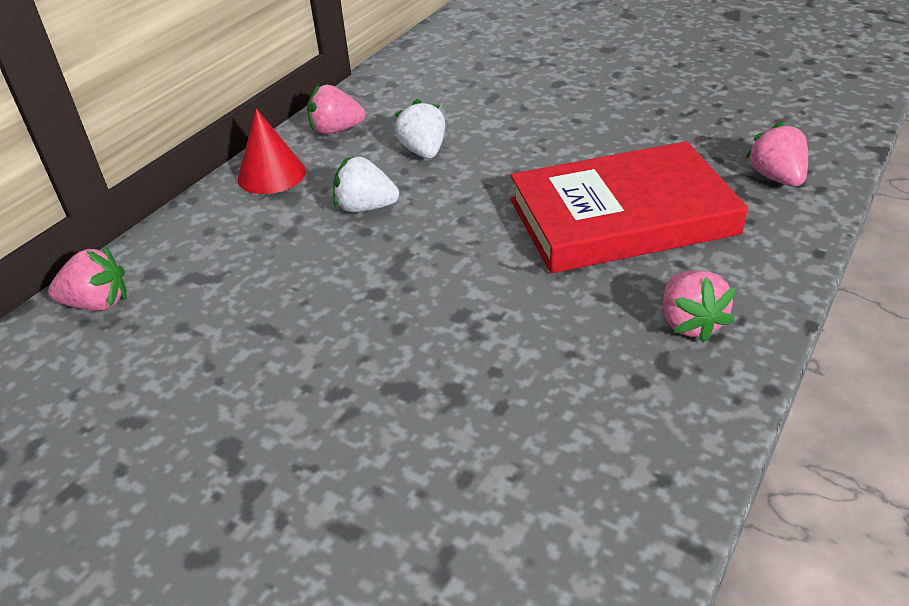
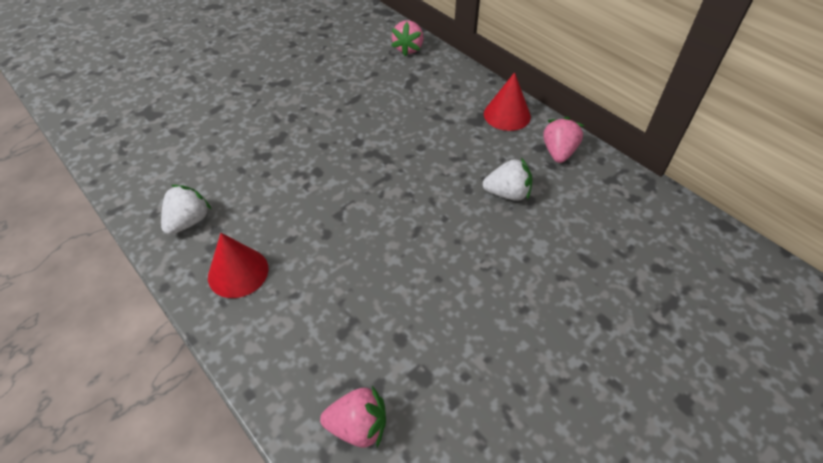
camera: 105 degrees right, 10 degrees up
(365, 207) = (446, 151): white strawberry -> white strawberry (189, 221)
(621, 216) = (364, 282): red book -> none
(689, 323) = (238, 272): pink strawberry -> red cone

